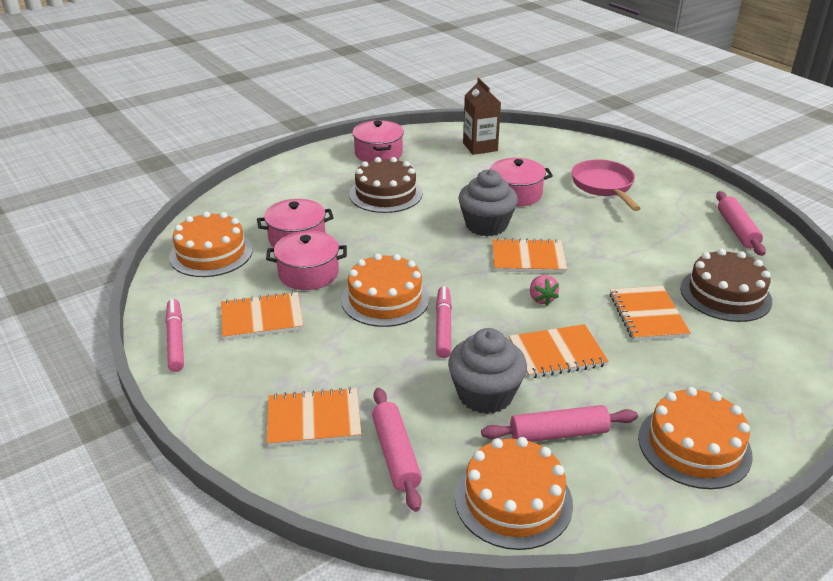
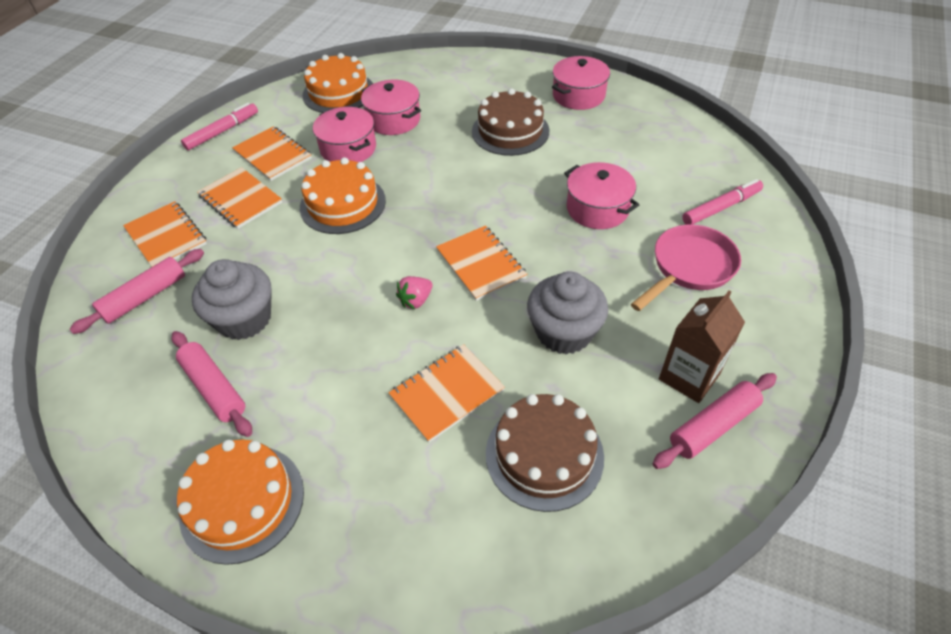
camera: 60 degrees right, 15 degrees up
(443, 327) = (325, 254): pink marker -> pink marker (721, 208)
(480, 147) = (668, 147): brown carton -> brown carton (689, 376)
(486, 225) = (516, 213): grey cupcake -> grey cupcake (564, 332)
(513, 500) = (117, 389): orange cake -> none
(557, 353) = (333, 344): orange notebook -> orange notebook (240, 199)

